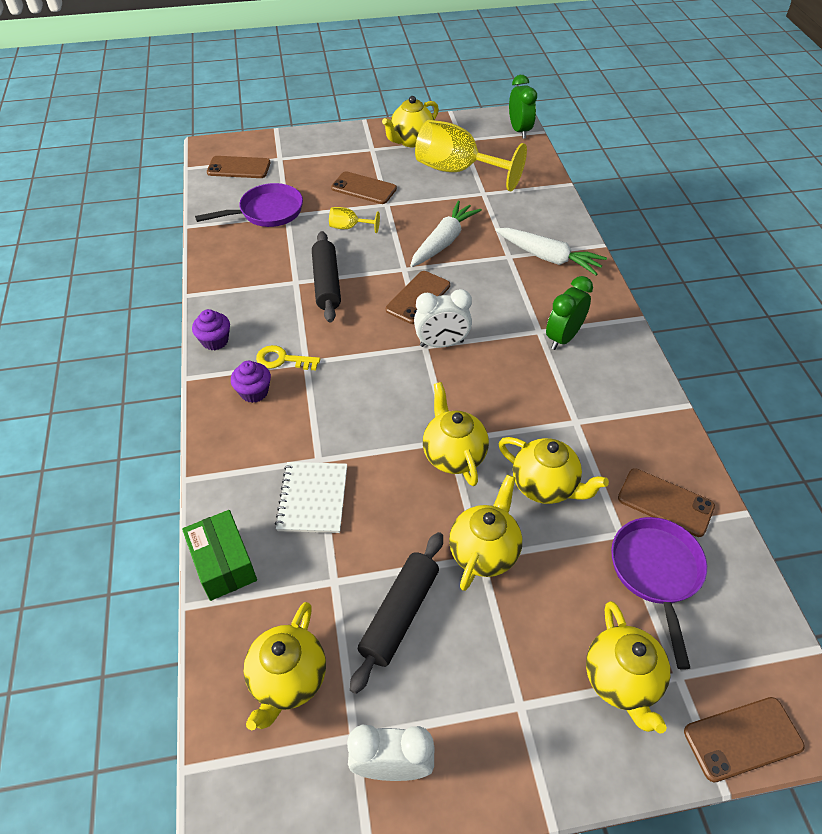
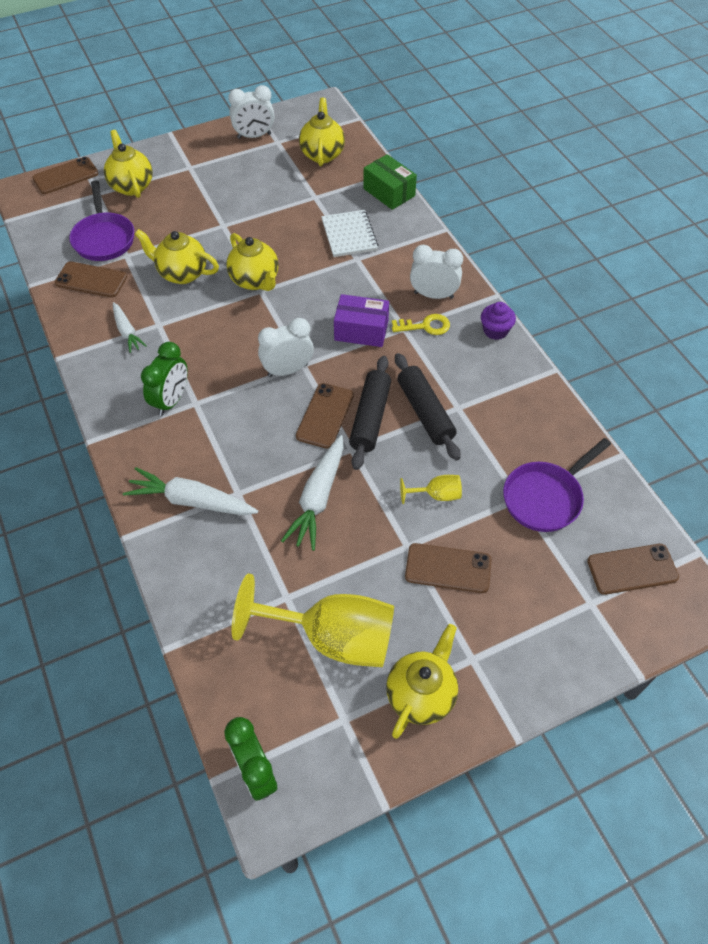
camera: 165 degrees right, 5 degrees up
(254, 392) = (433, 295): purple cupcake -> white clock
(352, 368) = (361, 330): none -> purple box
(399, 614) = (268, 190): black rolling pin -> black rolling pin (370, 418)
(484, 552) = (221, 228): yellow teapot -> none
(612, 420) = (127, 331): none -> white carrot

